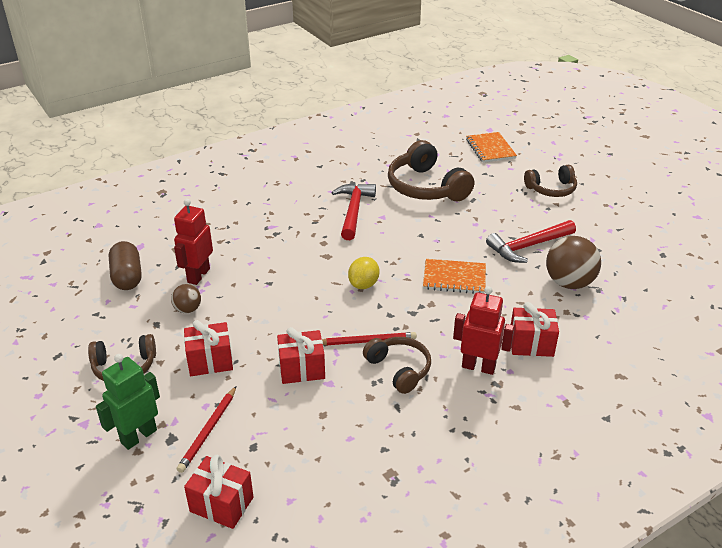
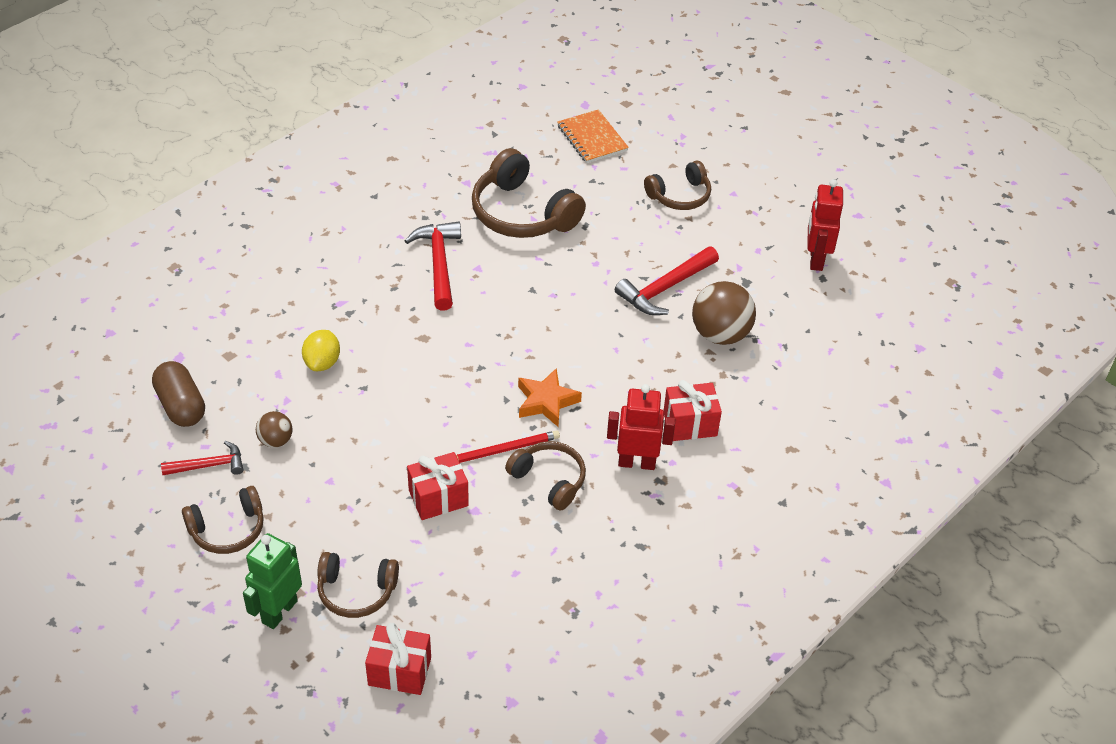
camera: 15 degrees left, 10 degrees up
(130, 319) = (209, 465): none -> red hammer
(198, 275) = (271, 390): red robot -> red robot (815, 259)
(208, 431) = (356, 591): red pencil -> brown headphones
(210, 361) = (328, 505): red gift -> none
(363, 284) = (480, 373): yellow lemon -> yellow lemon (322, 362)
(412, 311) = (546, 401): none -> orange star
(454, 278) = (586, 347): orange notebook -> none

